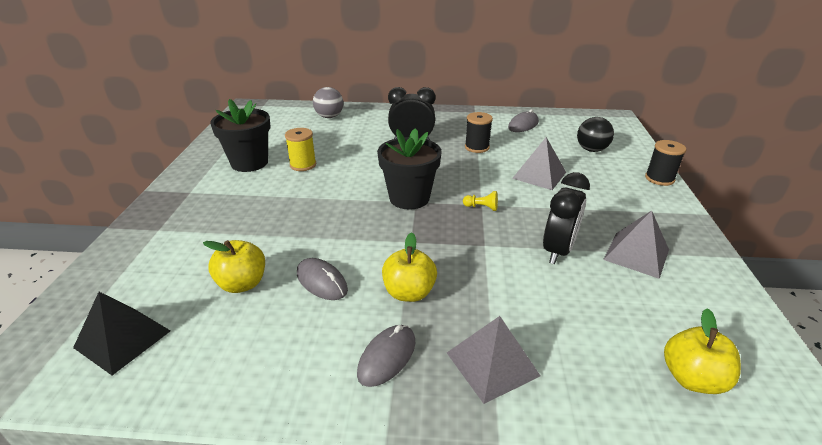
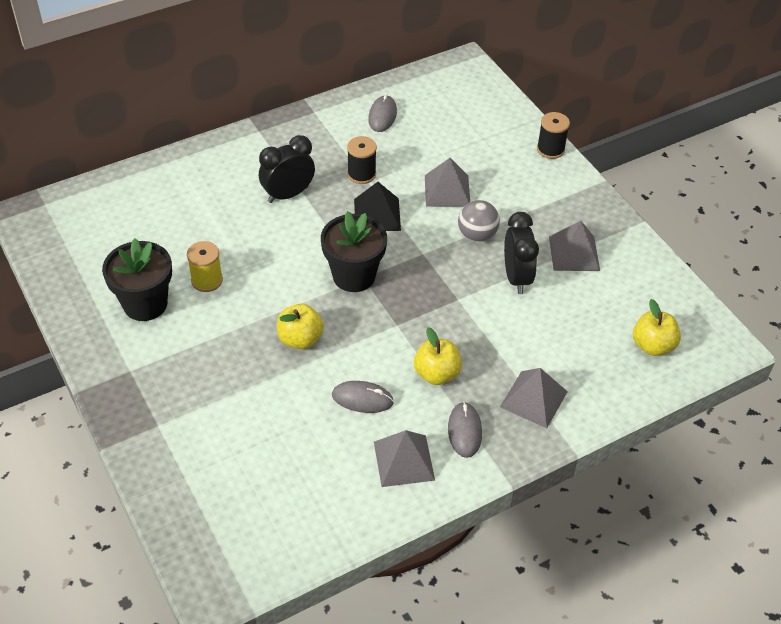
camera: 35 degrees left, 15 degrees up
(122, 339) = (264, 522): black pyramid -> black pyramid (377, 214)
(242, 284) = (301, 433): yellow apple -> yellow apple (300, 339)
(299, 353) = (403, 460): none -> grey pyramid
(329, 116) = (154, 190): grey ball -> grey ball (477, 235)
(481, 207) = (426, 257): yellow pawn -> none
(591, 150) = (472, 130): black ball -> none

